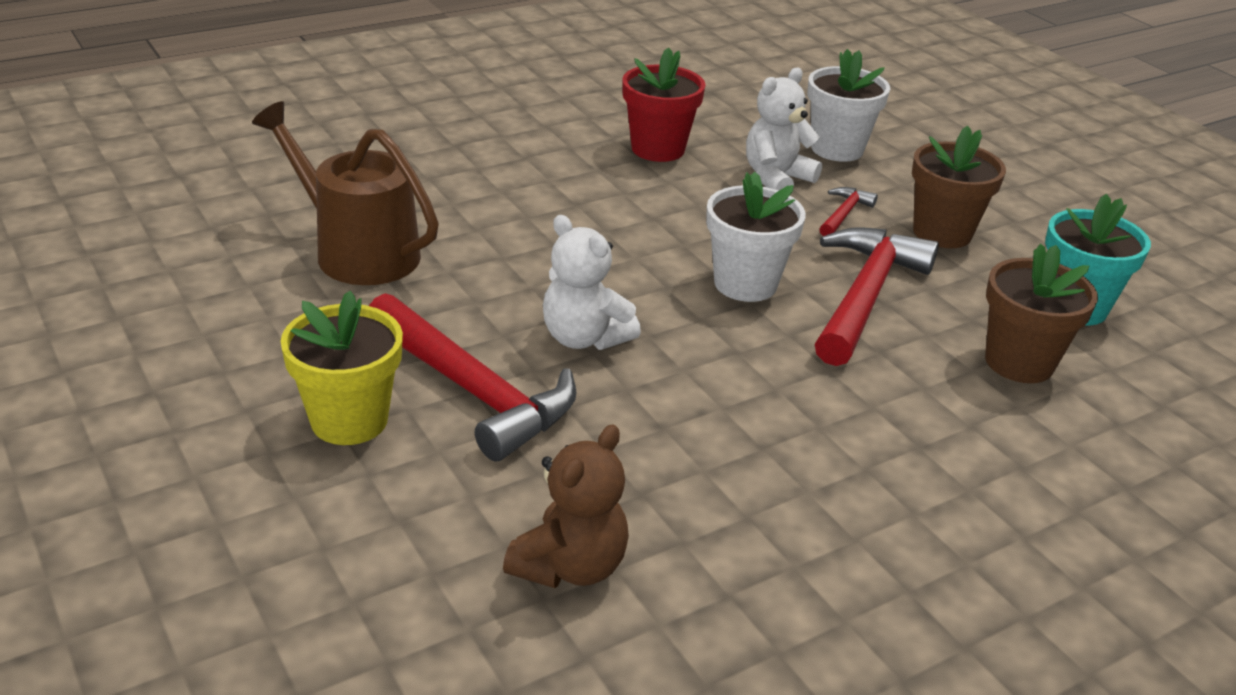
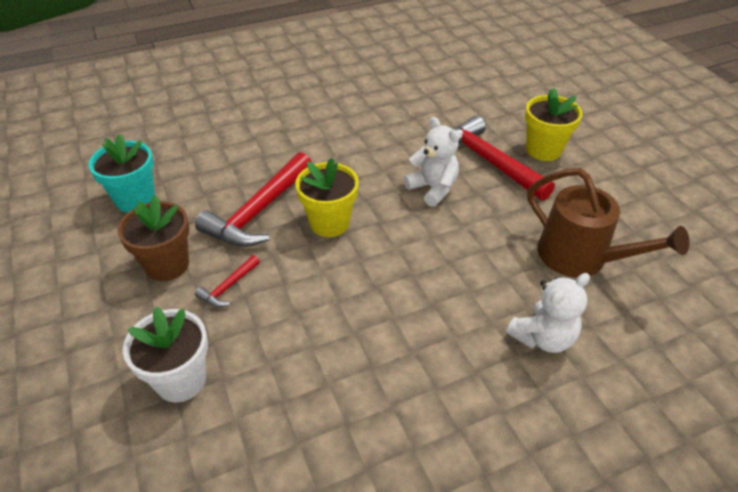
camera: 170 degrees left, 10 degrees up
(570, 566) = (443, 96): brown teddy bear -> none
(658, 149) = (353, 382): red flower pot -> none
(745, 284) = (329, 223): white flower pot -> yellow flower pot
(776, 178) = (260, 334): white teddy bear -> white teddy bear (542, 337)
(1019, 362) = (202, 166): brown flower pot -> none

